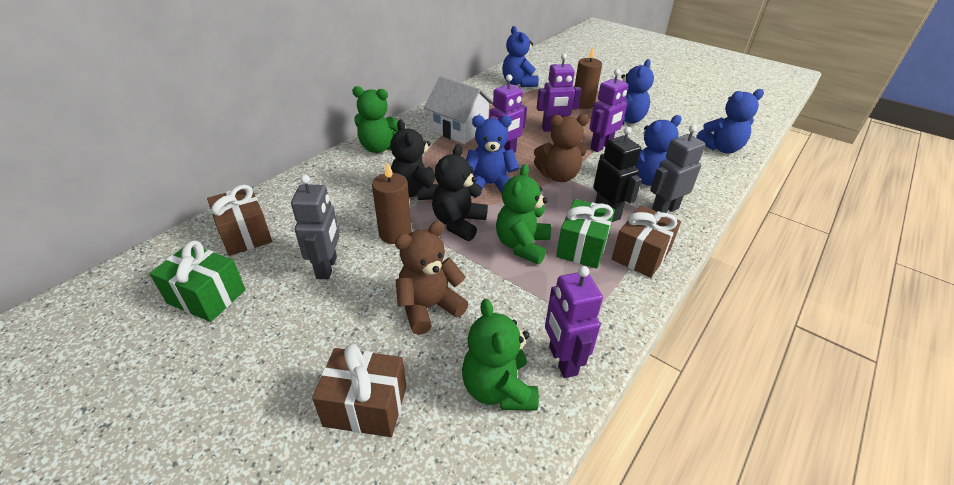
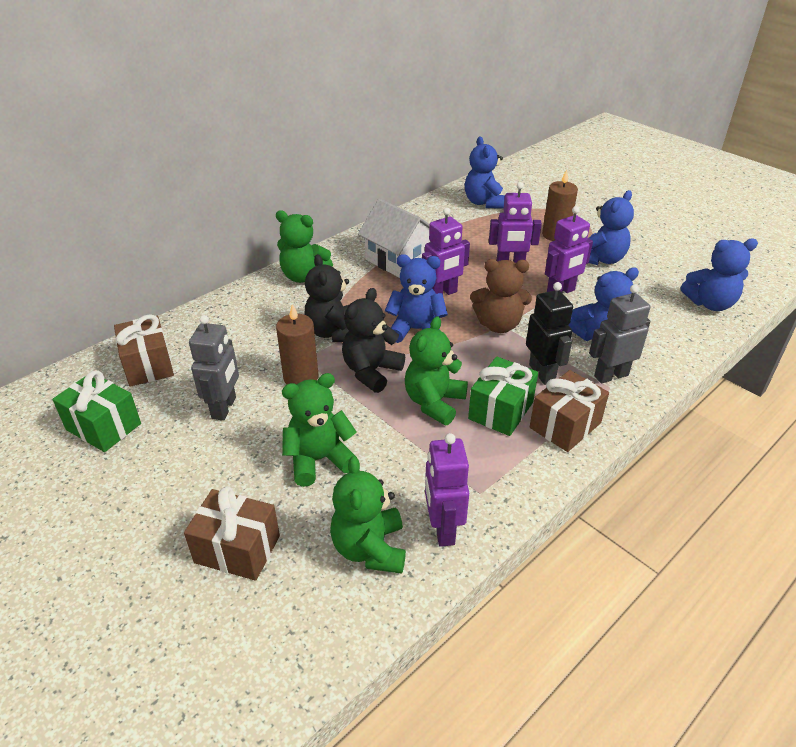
camera: 10 degrees right, 0 degrees up
(429, 307) = (319, 460): brown teddy bear -> green teddy bear

